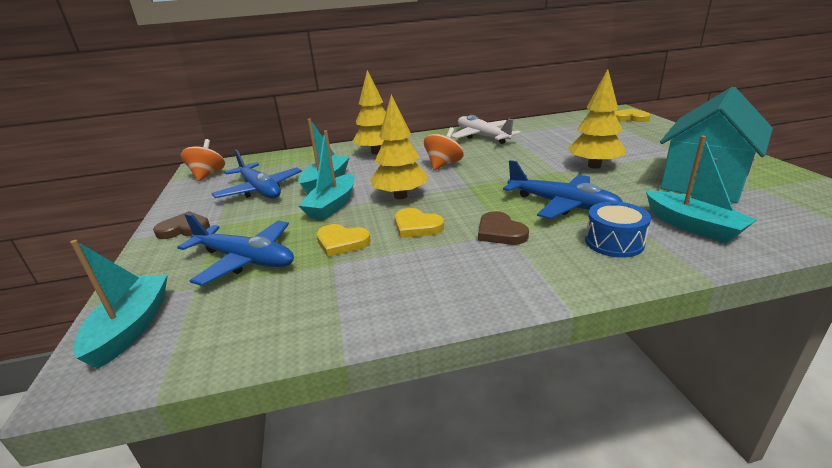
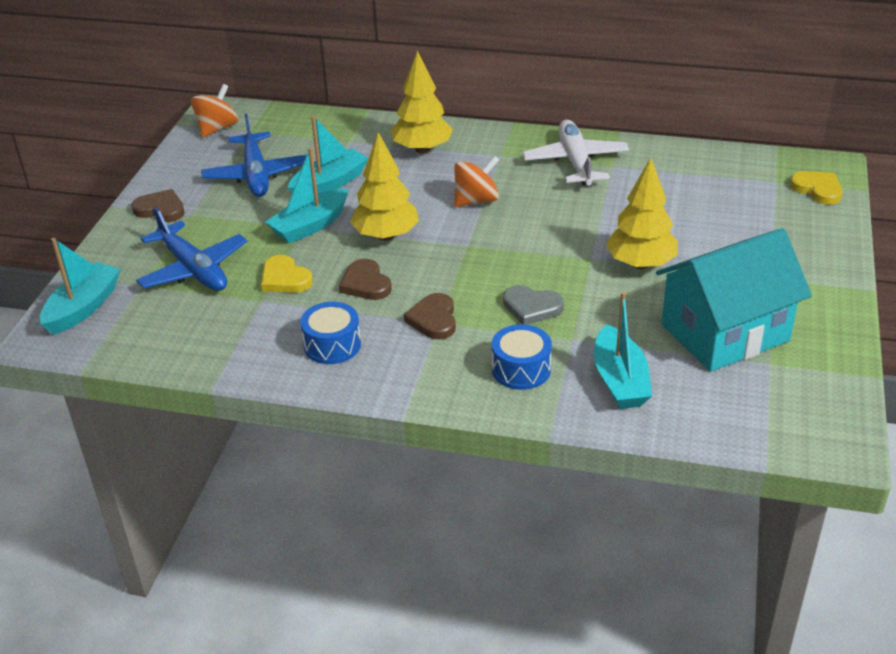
camera: 25 degrees right, 10 degrees up
(416, 226) = (365, 283): yellow heart -> brown heart
(435, 276) = (332, 345): none -> blue drum
(562, 204) = (532, 307): blue plane -> grey heart

